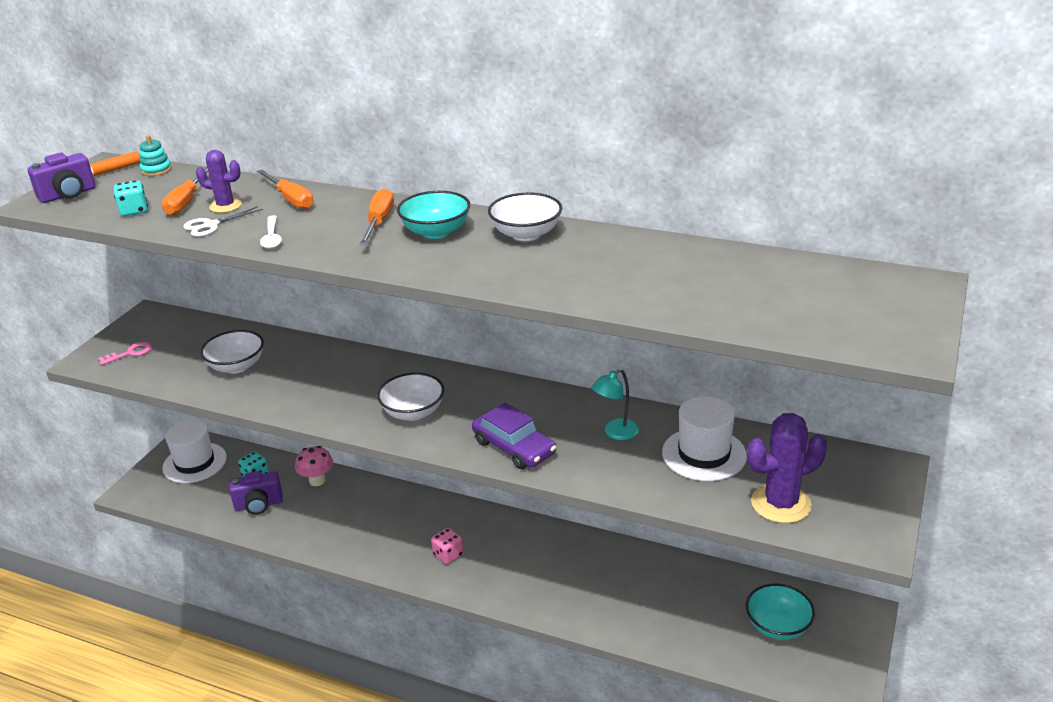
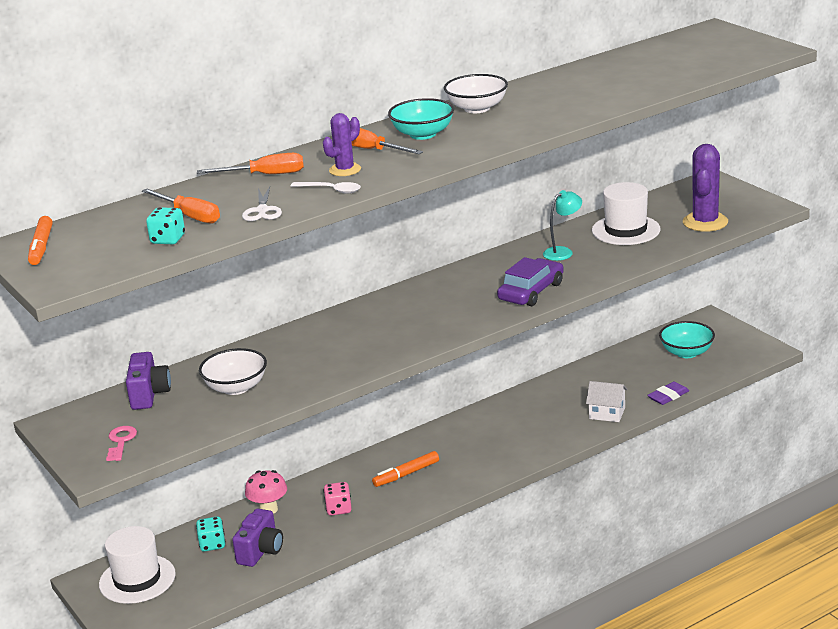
camera: 55 degrees left, 5 degrees down
(68, 195) = (67, 267): purple camera -> purple camera (149, 395)
(156, 170) = (83, 222): turquoise stacking toy -> none
(225, 206) = (230, 201): purple cactus -> purple cactus (345, 170)
(413, 412) = (430, 320): white bowl -> none
(413, 531) = (406, 474): none -> orange marker
(448, 555) = (457, 465): pink dice -> pink dice (338, 509)
(514, 447) = (531, 291): purple car -> purple car turned 45 degrees counterclockwise
(609, 616) = (607, 413): none -> white house
(615, 433) = (563, 252): turquoise lamp -> turquoise lamp turned 120 degrees counterclockwise
(679, 649) = (668, 396): none -> purple eraser

